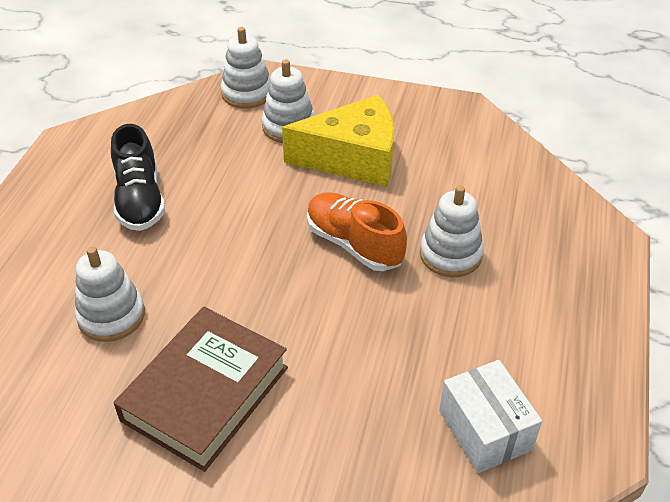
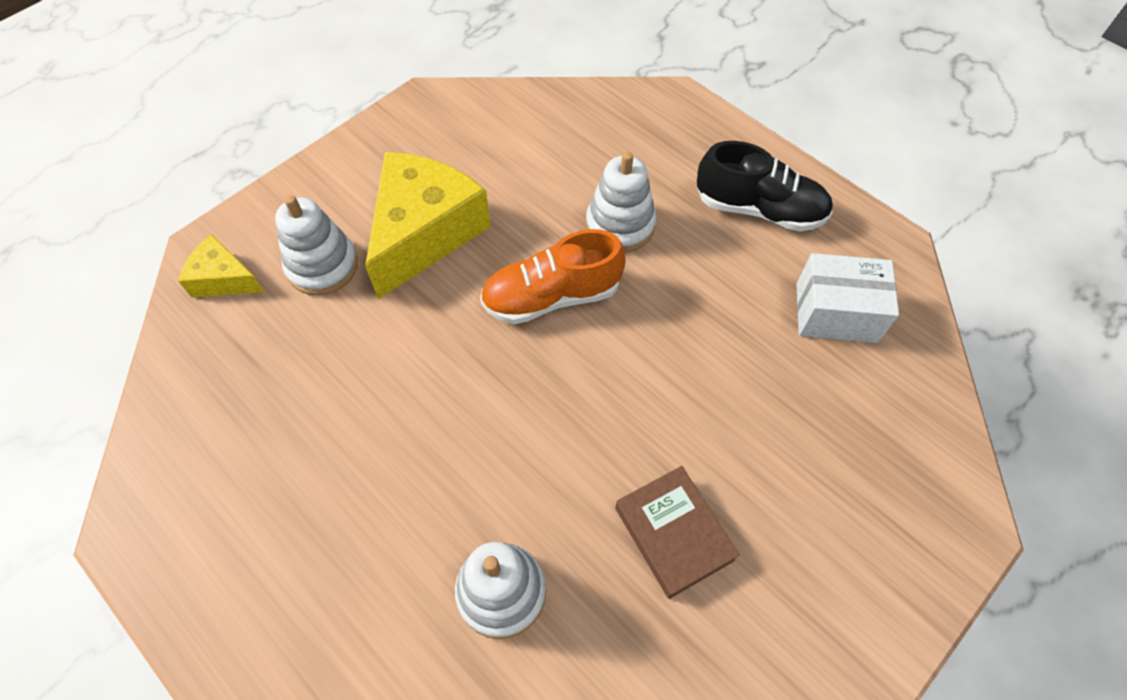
camera: 60 degrees left, 15 degrees up
(140, 199) = (323, 481): black shoe -> black shoe (759, 209)
(205, 393) = (673, 534): brown book -> brown book, size x0.62
(247, 93) = (224, 279): white stacking toy -> yellow cheese

